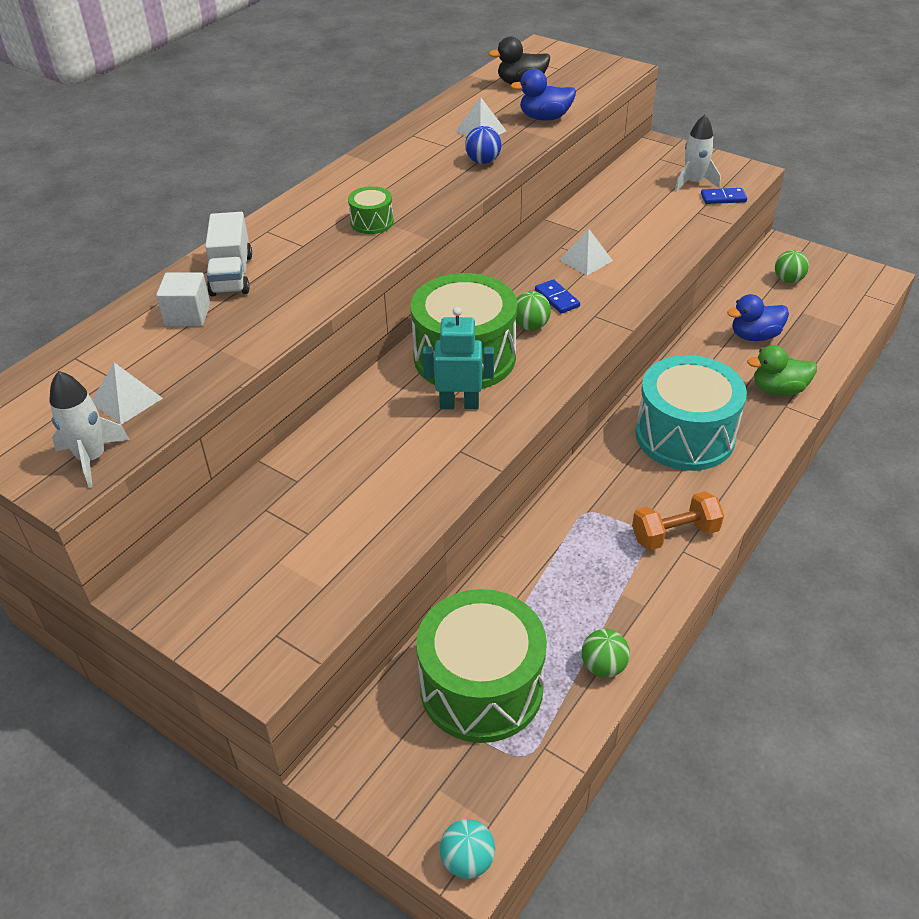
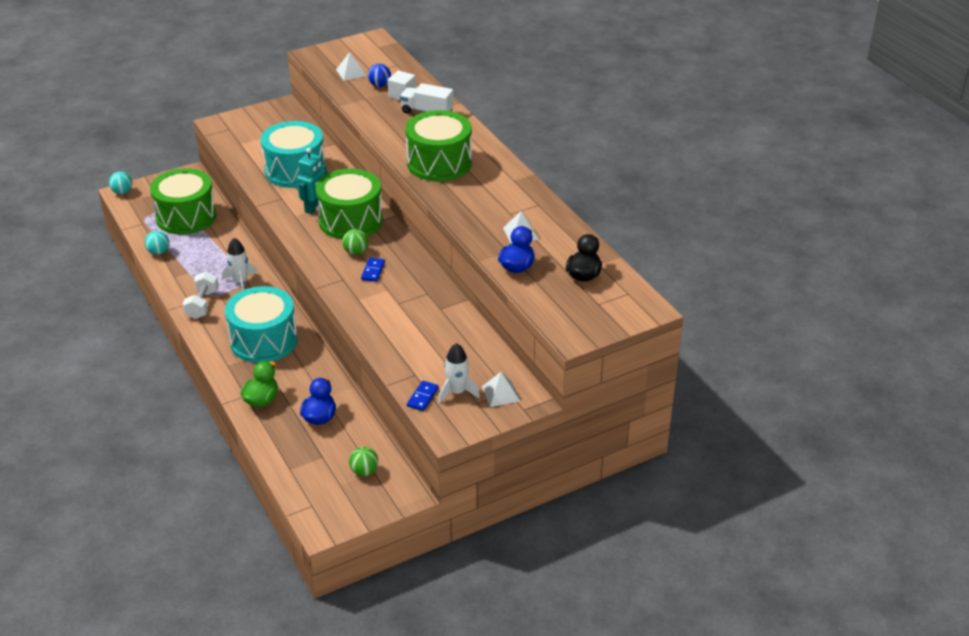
camera: 115 degrees right, 5 degrees down
(92, 458) = (320, 61): white rocket -> white rocket (240, 282)
(370, 470) = (295, 170): none -> turquoise drum
(372, 222) = (439, 163): green drum -> green drum, size x2.32
(483, 161) = (476, 221): blue ball -> blue ball (380, 85)
(557, 298) = (373, 271): blue domino -> blue domino turned 75 degrees counterclockwise
(586, 260) = (402, 298): white pyramid -> white pyramid (500, 393)
(603, 666) = (158, 252): green ball -> turquoise ball
(675, 534) = (202, 304): orange dumbbell -> white dumbbell

